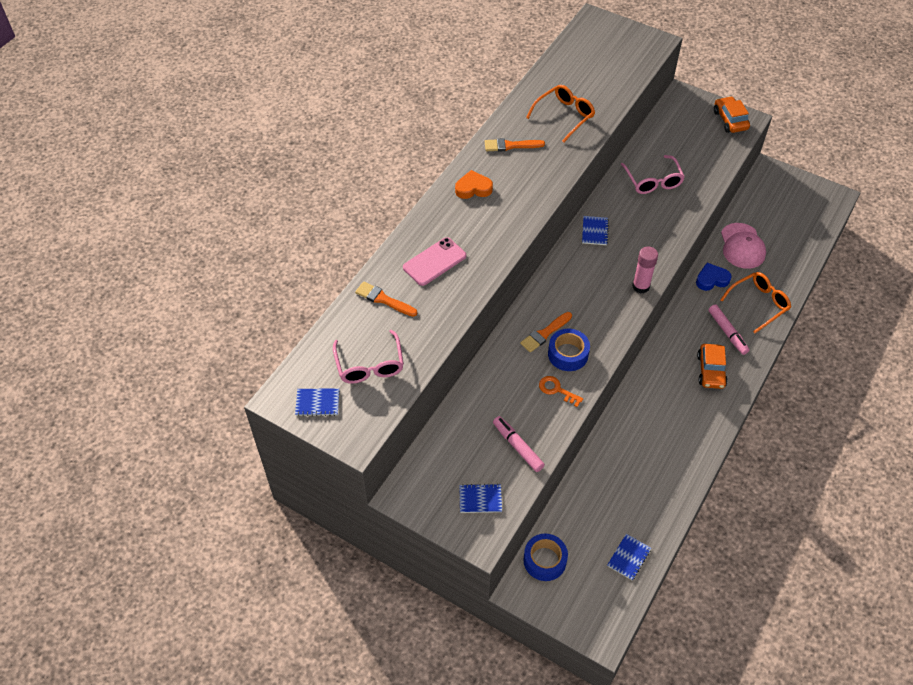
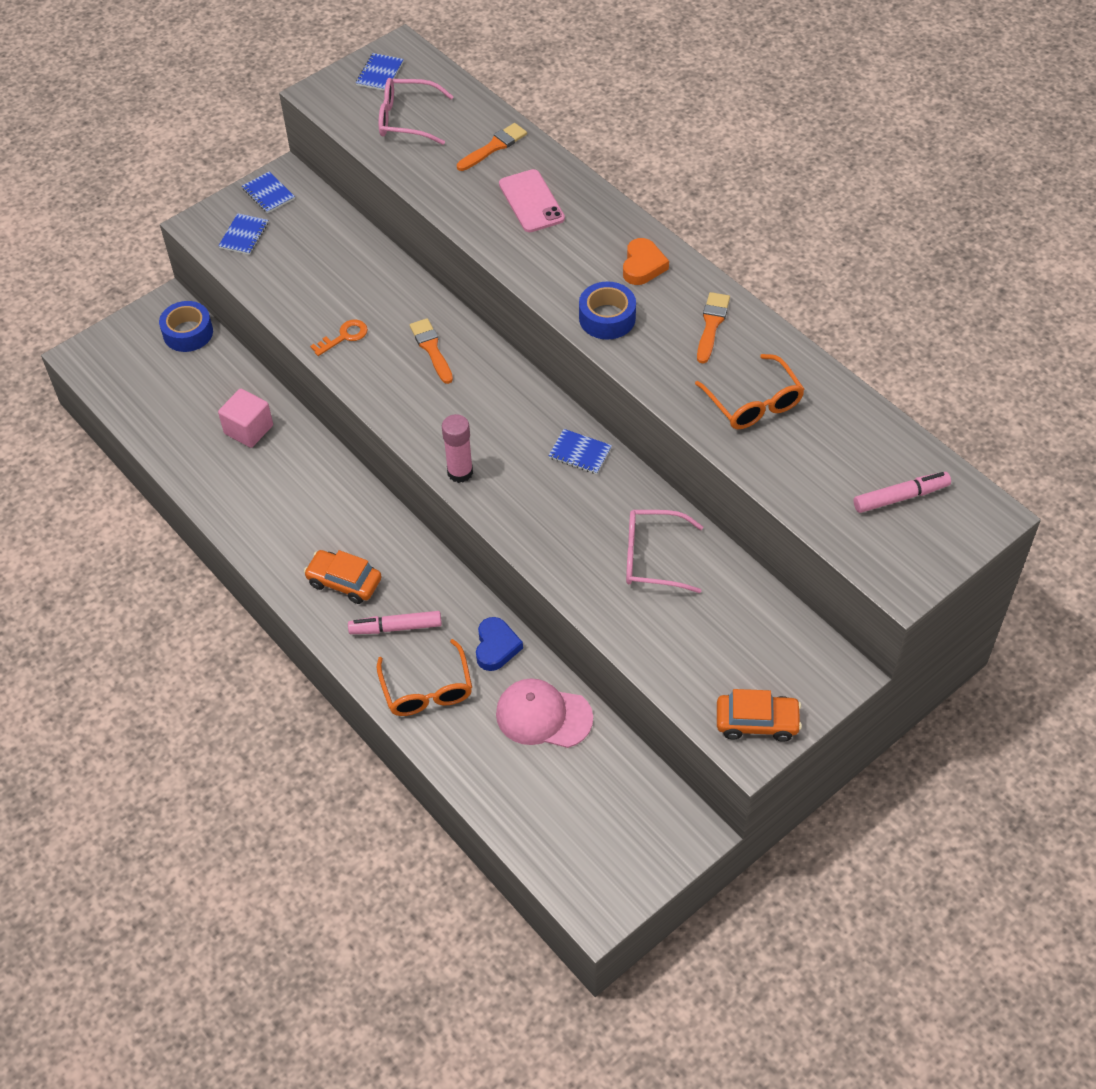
camera: 110 degrees right, 0 degrees up
(517, 446) = (289, 281): pink marker -> pink marker (901, 497)
(568, 354) = (389, 362): blue tape -> blue tape (607, 318)
(618, 476) = (249, 429): none -> pink cube
(629, 557) = (148, 406): blue notebook -> blue notebook (268, 194)

